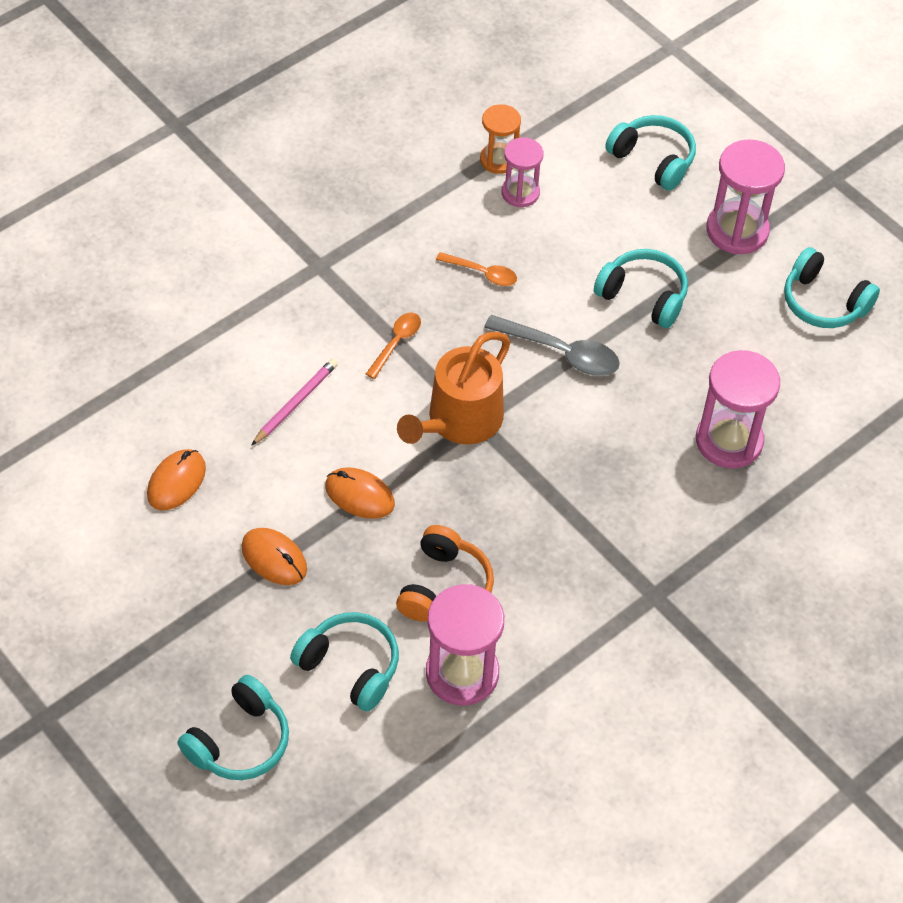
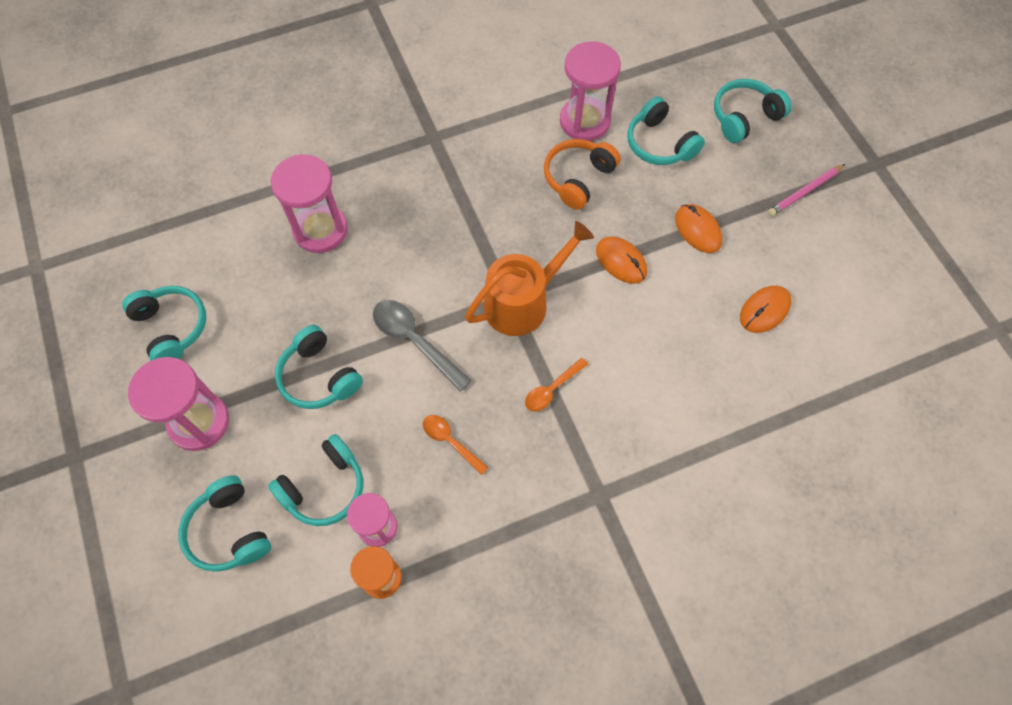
camera: 160 degrees left, 10 degrees up
(296, 403) = (653, 354): pink pencil -> pink pencil (804, 192)
(585, 209) = (324, 487): none -> turquoise headphones

